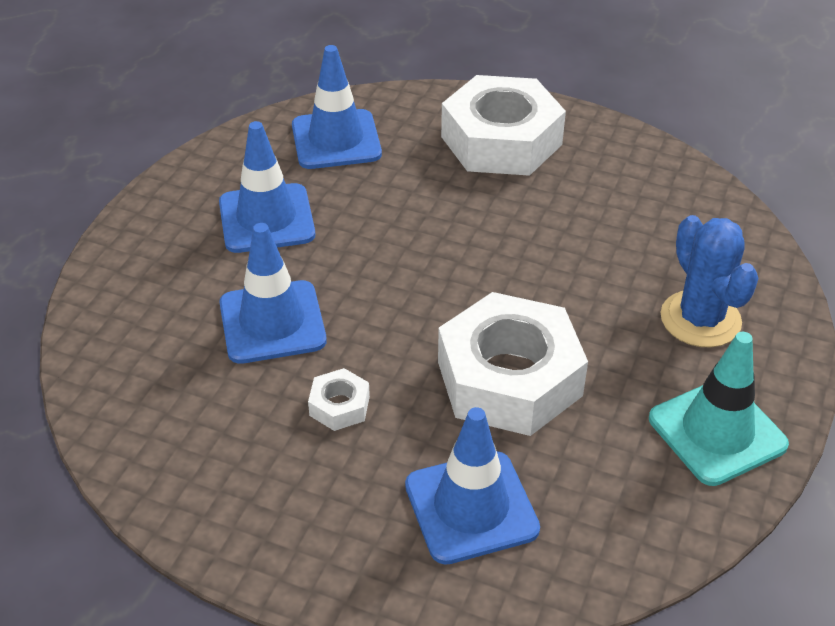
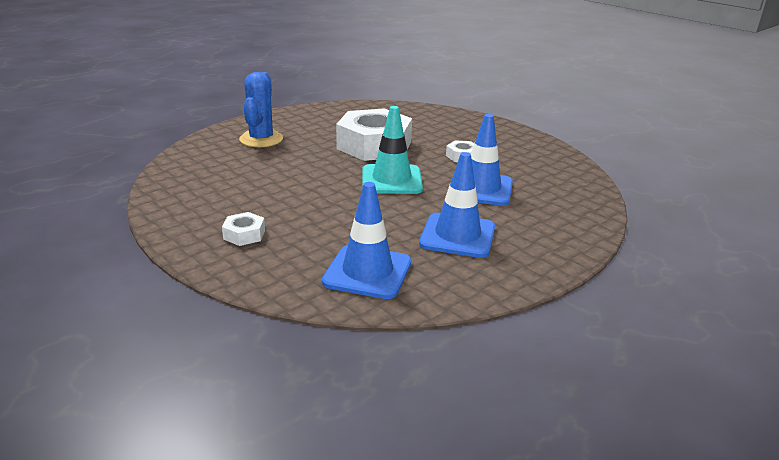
camera: 155 degrees left, 15 degrees down
(471, 507) = (426, 124): blue traffic cone -> none
(501, 140) = (244, 234): white nut -> white nut, size x0.42
(717, 432) = (307, 117): turquoise traffic cone -> turquoise traffic cone (391, 180)

